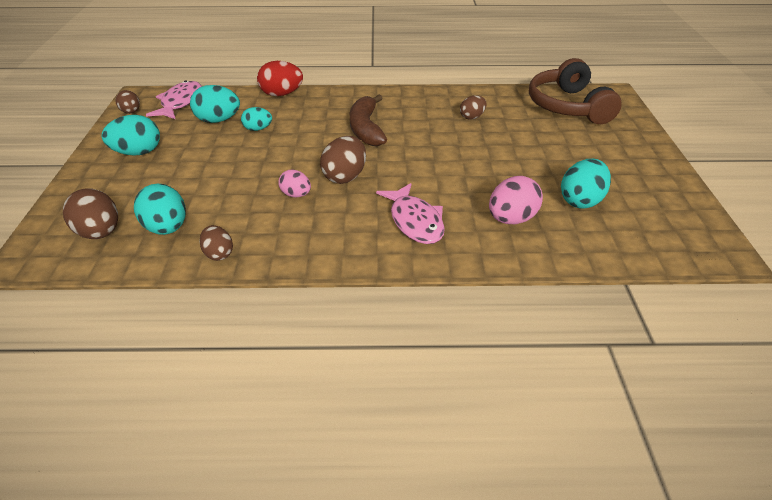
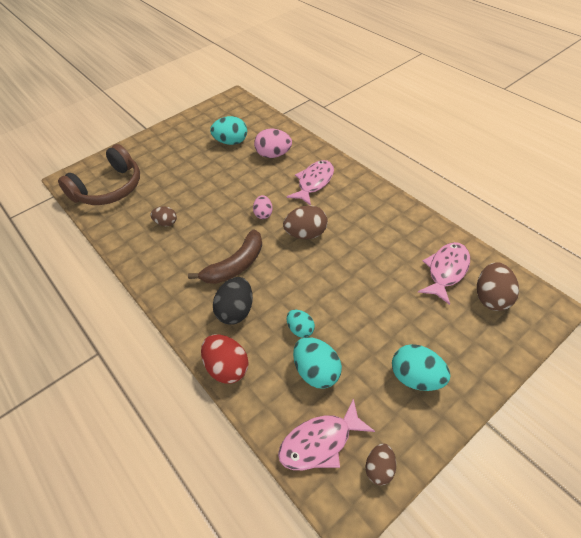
camera: 125 degrees left, 10 degrees up
(166, 228) = (446, 271): turquoise egg -> pink fish
(218, 254) = (429, 231): brown egg -> none
(296, 195) = (348, 241): pink egg -> pink egg (263, 214)
(320, 112) = (236, 311): none -> black egg

